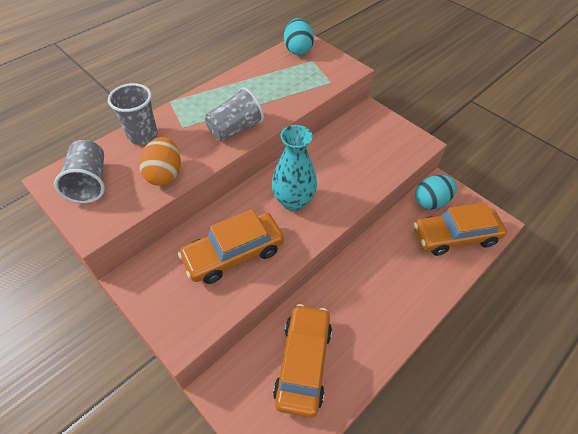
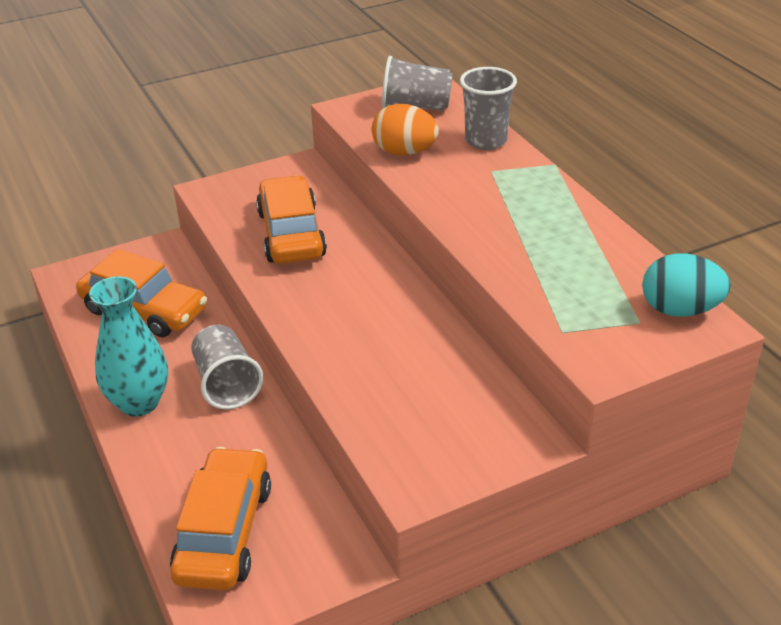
camera: 110 degrees right, 15 degrees down
(235, 129) = (470, 212): grey cup -> grey cup (226, 384)
(293, 201) = (350, 296): turquoise vase -> turquoise vase (139, 403)
(431, 201) = (314, 528): turquoise egg -> none

